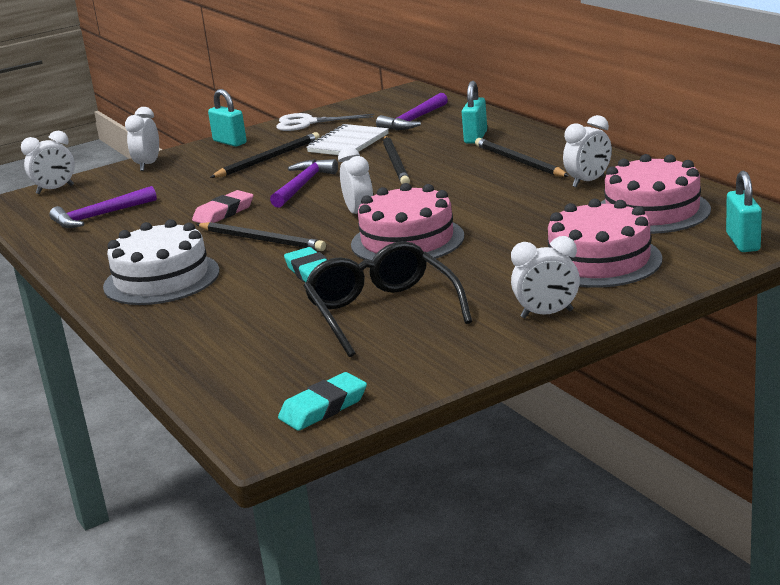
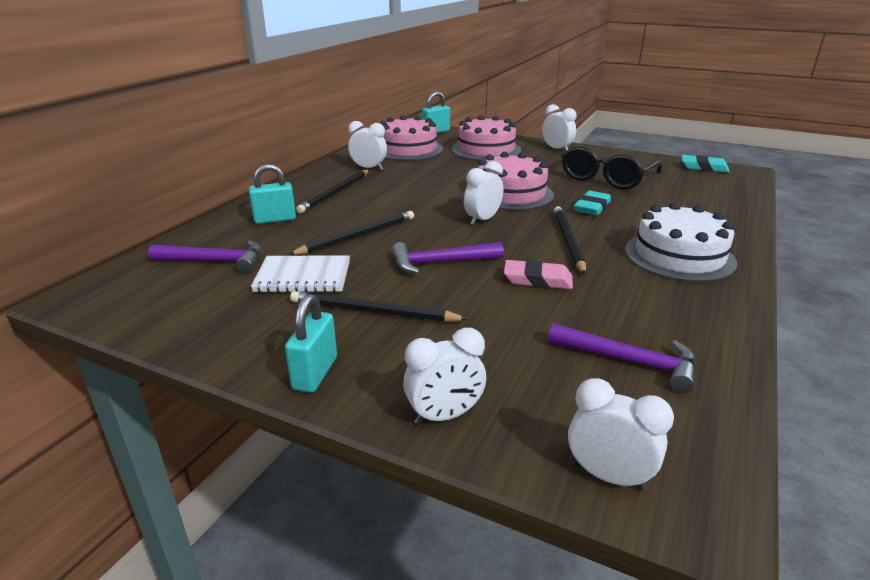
camera: 125 degrees left, 5 degrees up
(307, 123) = (218, 333): white scissors -> none

